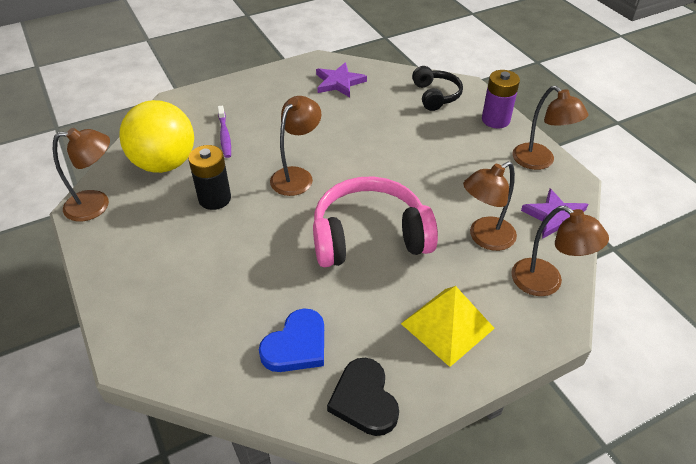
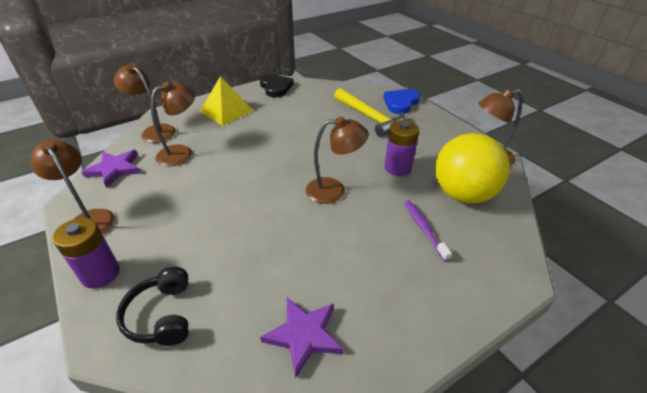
camera: 175 degrees right, 5 degrees down
(210, 292) = (370, 117): none -> yellow hammer
(215, 198) = (398, 168): black battery -> purple battery
(296, 345) = (312, 101): blue heart -> blue heart (400, 103)
(297, 176) = (334, 190): brown lamp -> brown lamp turned 120 degrees counterclockwise
(369, 236) = (269, 149): pink headphones -> none

